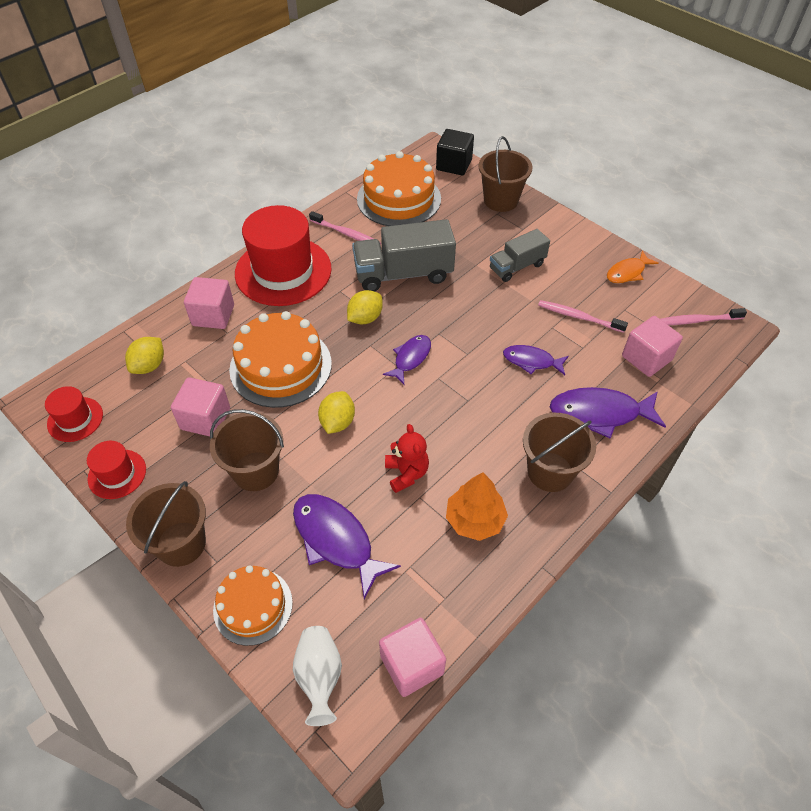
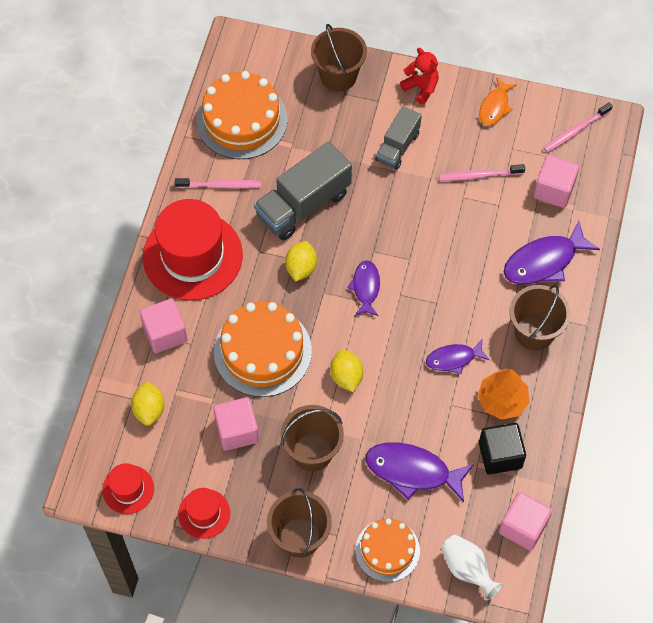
camera: 30 degrees left, 10 degrees up
(406, 473) = (429, 391): red teddy bear -> red teddy bear (421, 88)
(454, 165) = (267, 52): black cube -> black cube (500, 455)
(531, 361) = (465, 240): purple fish -> purple fish (453, 359)

